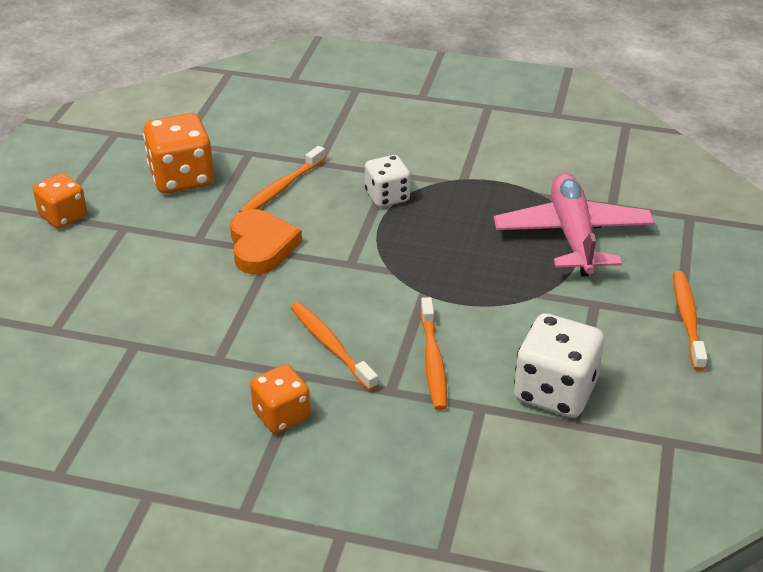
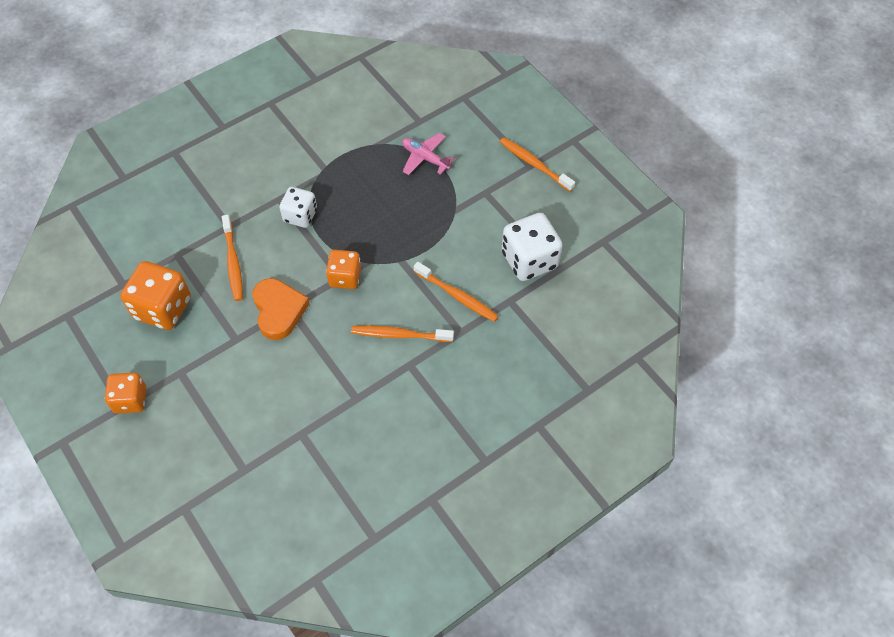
camera: 50 degrees left, 20 degrees up
(261, 246) = (279, 310): orange heart -> orange heart turned 45 degrees clockwise
(281, 415) = (431, 395): orange dice -> orange dice (345, 277)
(572, 235) = (425, 158): pink plane -> pink plane, size x0.55

